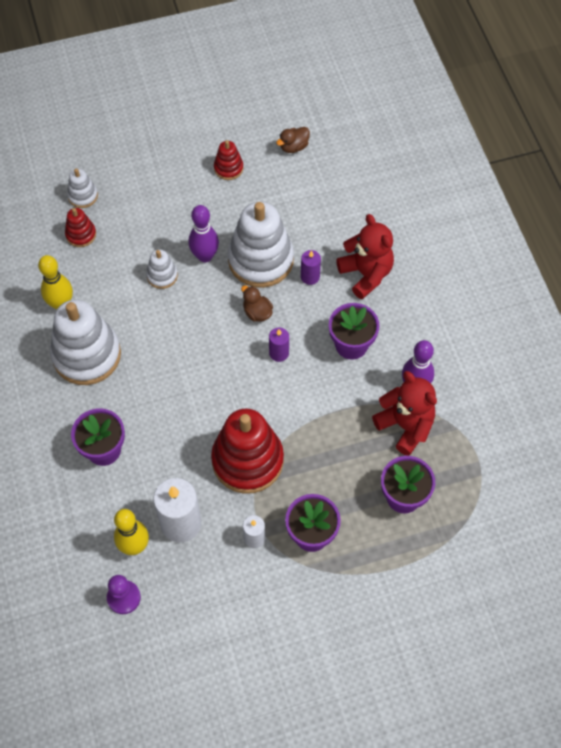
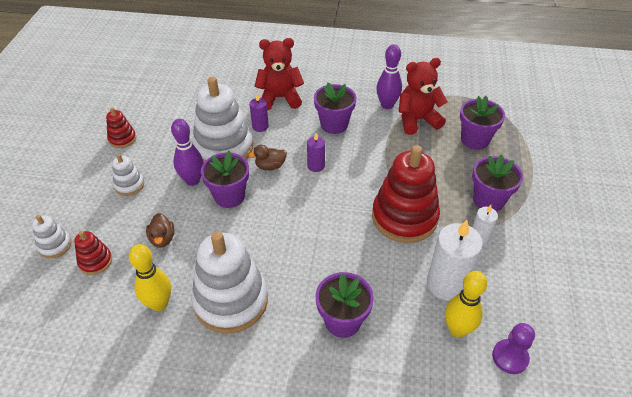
camera: 65 degrees left, 15 degrees down
(162, 275) = (189, 215): white stacking toy -> white stacking toy (129, 185)
(200, 296) = (229, 196): none -> purple flower pot
(294, 147) = (139, 98): brown duck -> brown duck (162, 239)

